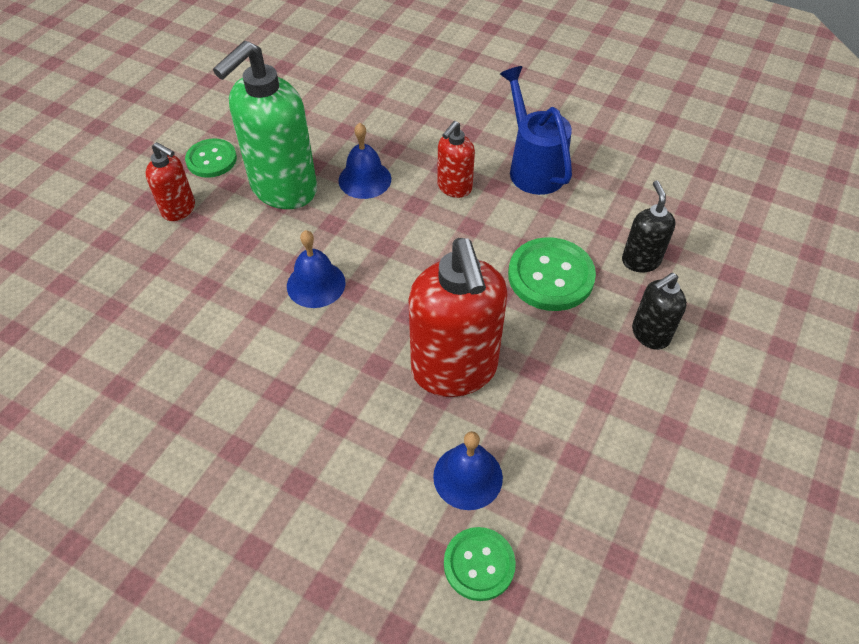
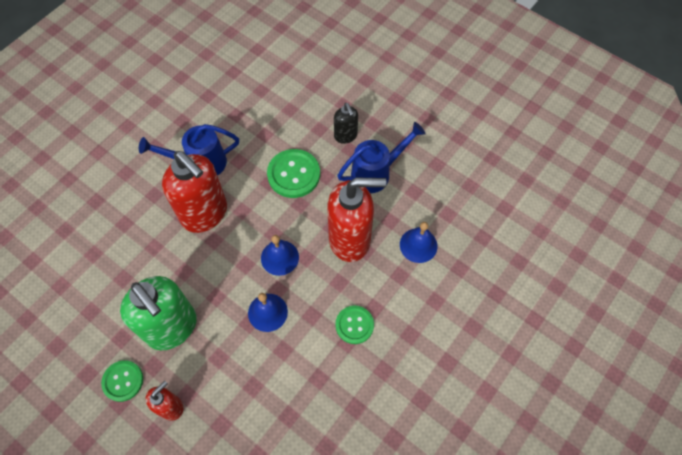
camera: 80 degrees left, 10 degrees up
(364, 179) = (179, 270): blue bell -> blue bell (279, 257)
(454, 187) = (205, 214): red soap dispenser -> red soap dispenser, size x1.99
(479, 564) = (466, 249): green button -> green button (354, 325)
(592, 390) = (376, 173): none -> blue watering can
(640, 261) = (293, 125): black soap dispenser -> none

